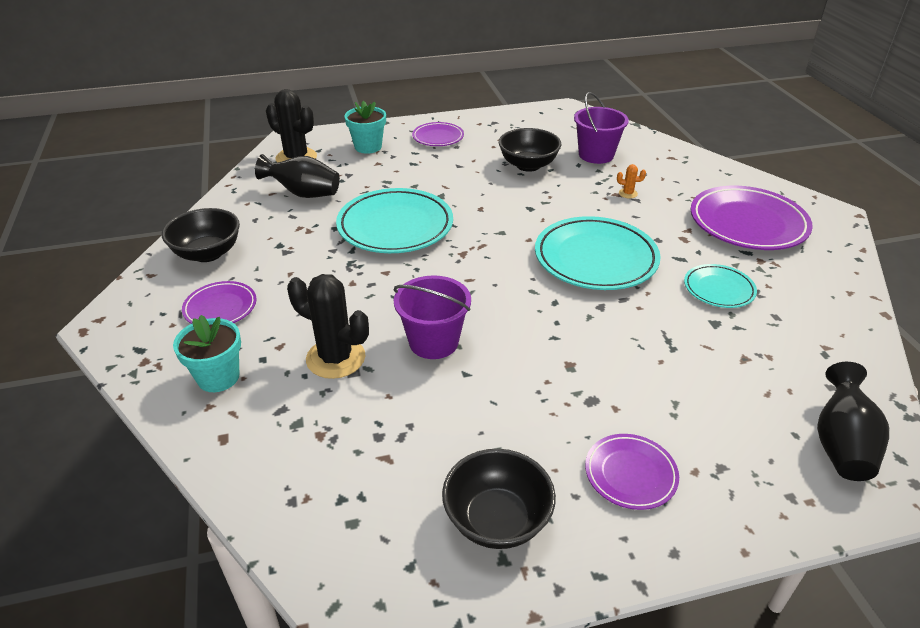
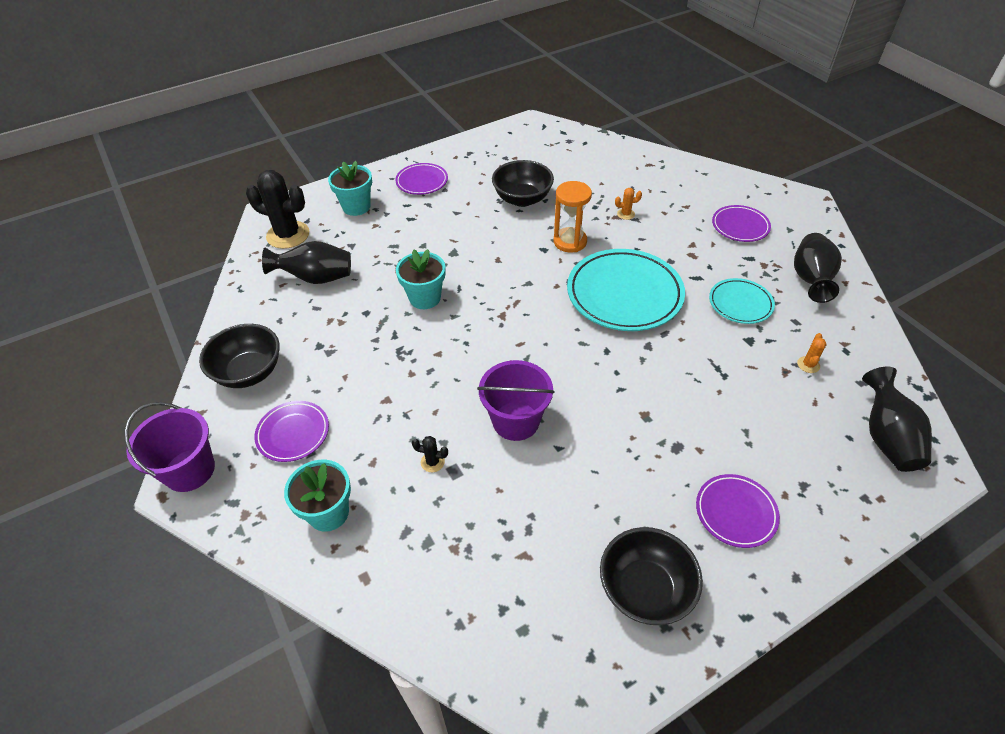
camera: 15 degrees left, 10 degrees up
(335, 358) = (432, 462): black cactus -> black cactus, size x0.42
(395, 226) = (425, 298): turquoise plate -> turquoise flower pot
(559, 206) = (570, 242): none -> orange hourglass
(596, 155) = (580, 174): purple bucket -> purple bucket (189, 470)
(747, 223) = (740, 226): purple plate -> purple plate, size x0.54
(774, 358) = (808, 365): none -> orange cactus
(809, 283) = (810, 280): none -> black vase

